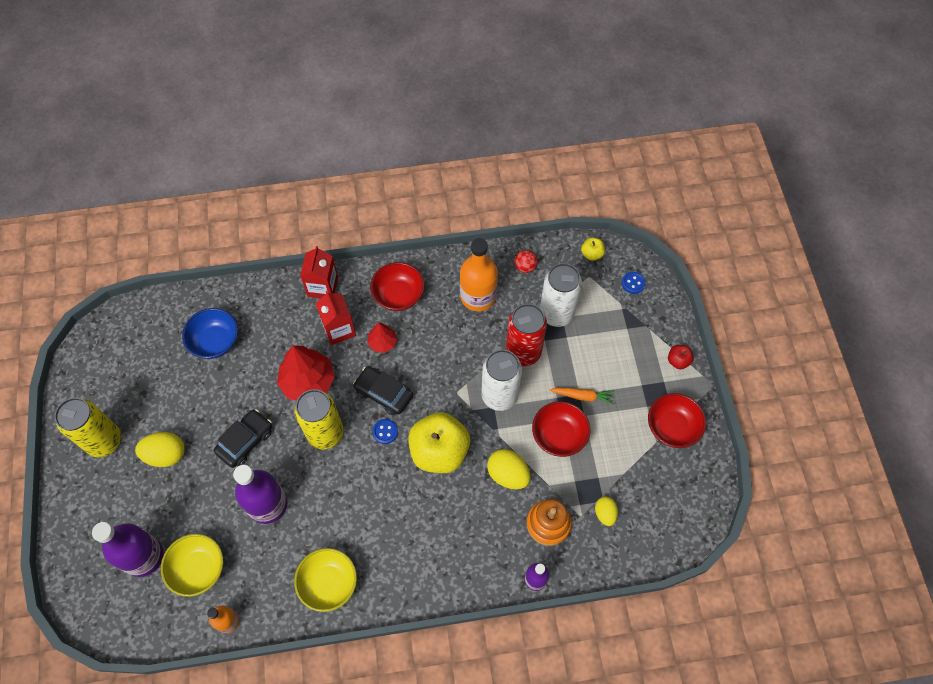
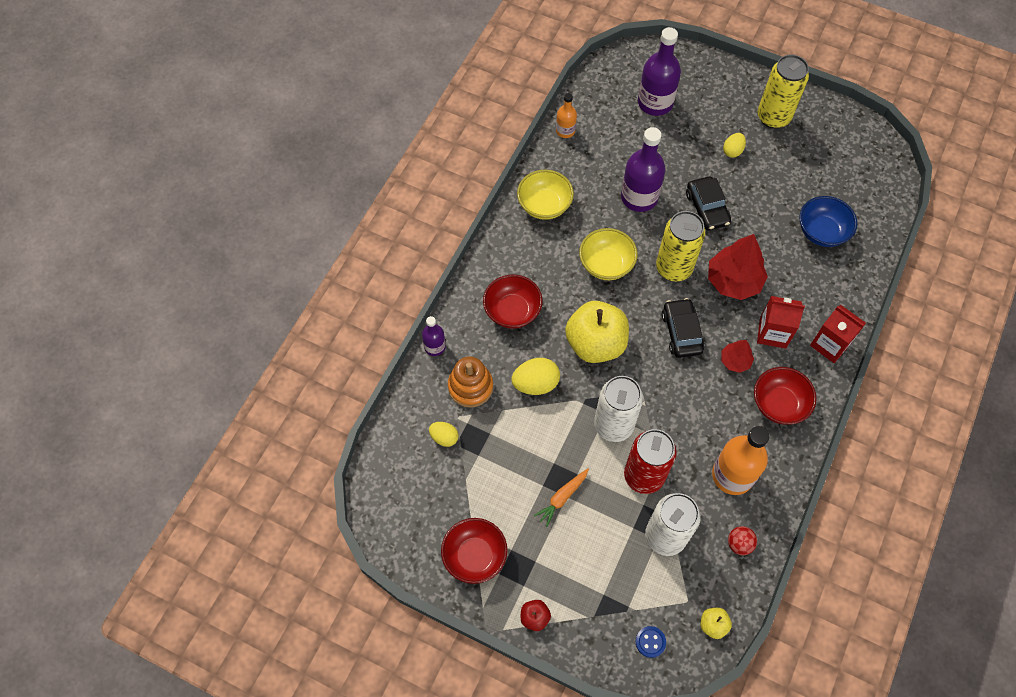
camera: 125 degrees right, 0 degrees up
(166, 455) = (732, 151): yellow egg -> yellow egg, size x0.62
(198, 569) = (619, 131): yellow bowl -> yellow bowl (606, 264)
(383, 393) = (681, 332): black car -> black car turned 75 degrees counterclockwise
(385, 432) = (643, 313): blue button -> none
(559, 436) = (539, 449): red bowl -> red bowl (512, 311)

